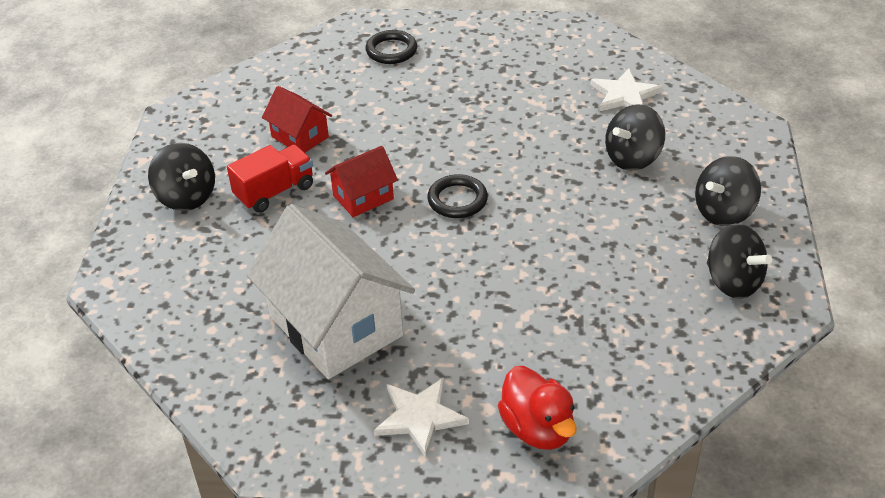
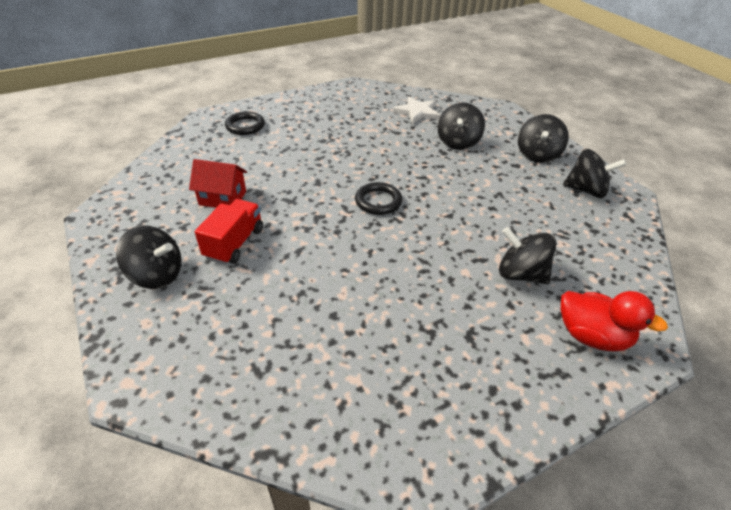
camera: 35 degrees left, 0 degrees up
(336, 326) = (376, 327): white house -> none
(363, 197) = (309, 223): red house -> none
(419, 417) = (508, 370): white star -> none
(532, 340) = (520, 274): none -> black spinning top

